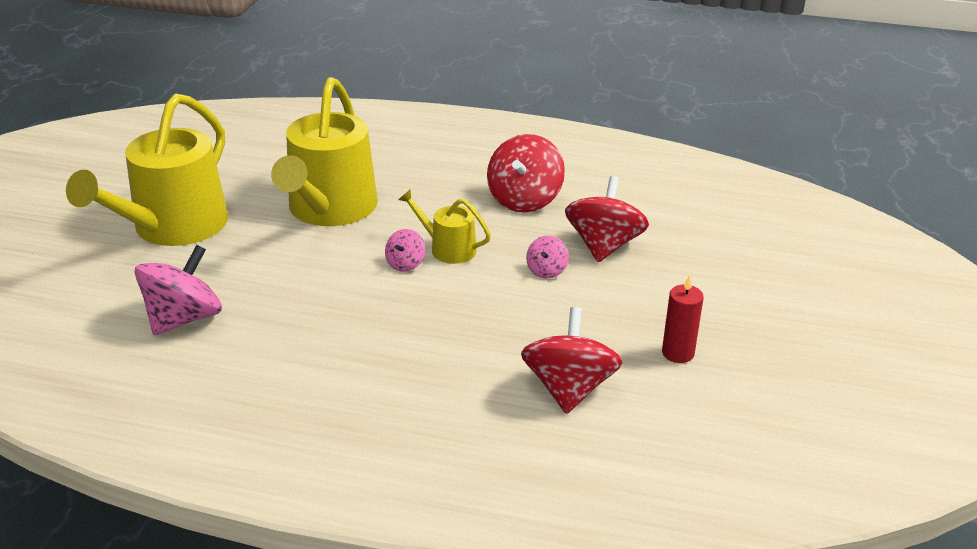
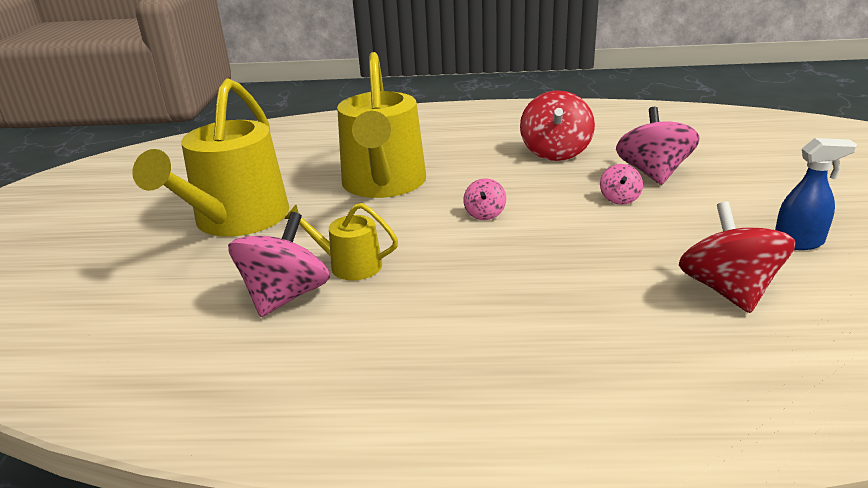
camera: 10 degrees left, 5 degrees down
(448, 248) = (516, 196): yellow watering can -> yellow watering can (349, 265)
(604, 246) = (653, 173): red spinning top -> pink spinning top
(678, 353) = (799, 242): red candle -> blue spray bottle

